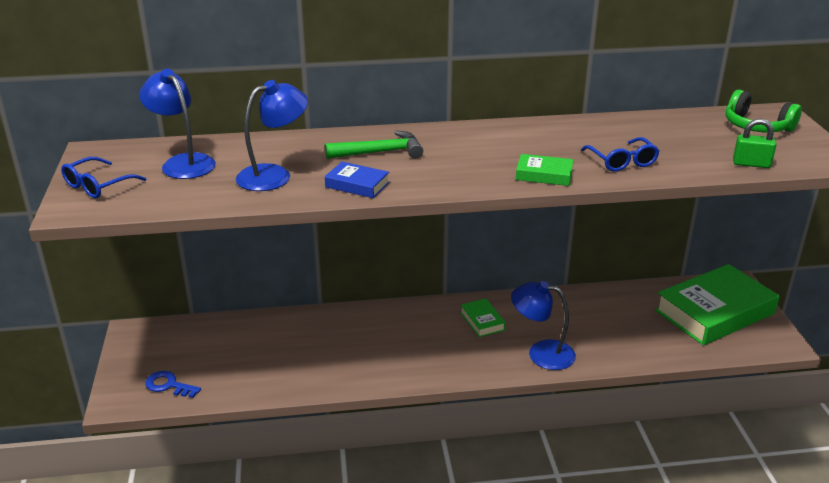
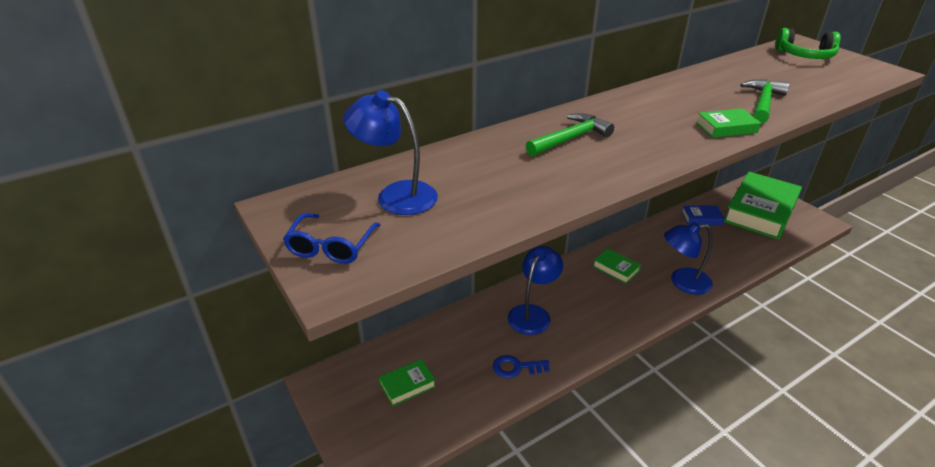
camera: 25 degrees left, 5 degrees up
(169, 385) = (403, 428): blue key -> blue key (516, 367)
(199, 356) = (407, 385): none -> green book
(274, 175) = (505, 185): blue lamp -> blue lamp (533, 313)
(357, 185) = (593, 175): blue book -> blue book (701, 218)
(622, 161) = (763, 103): blue glasses -> green hammer
(751, 164) = (845, 85): green padlock -> none

